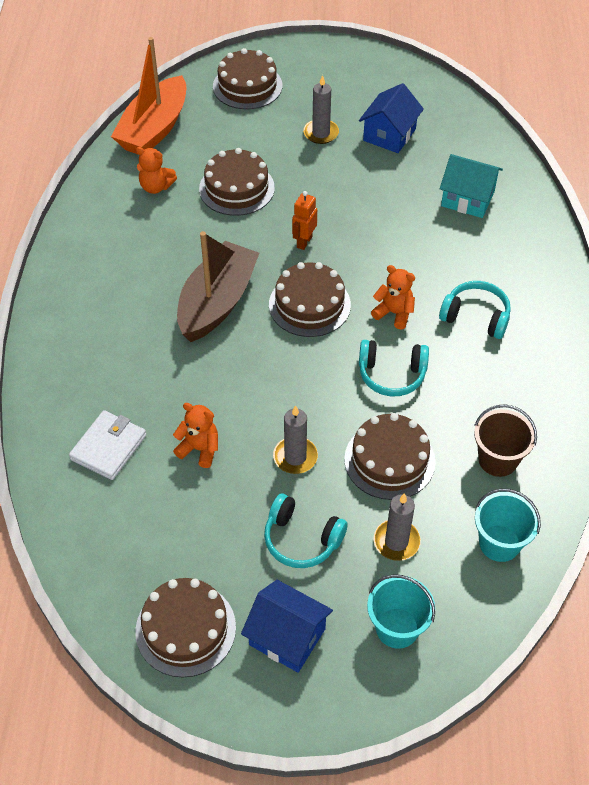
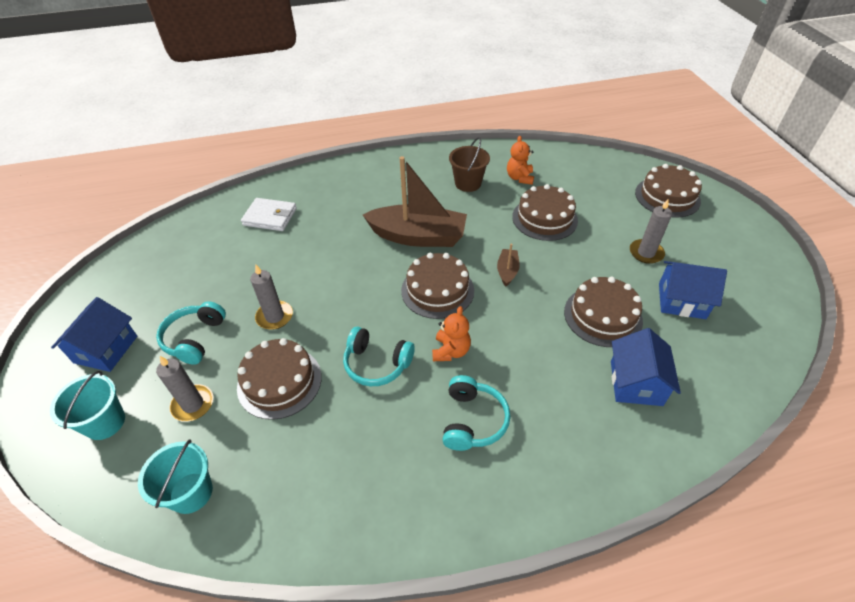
camera: 75 degrees right, 5 degrees down
(154, 129) = (579, 162): orange boat -> none
(185, 629) = (119, 291): brown cake -> brown cake (602, 316)
(199, 449) = (275, 261): orange teddy bear -> none
(304, 242) = (507, 271): orange robot -> brown boat
(391, 374) = (376, 364): turquoise headphones -> turquoise headphones turned 60 degrees counterclockwise
(467, 199) = (636, 383): turquoise house -> blue house
(498, 460) = (292, 474): brown bucket -> brown bucket (468, 183)

